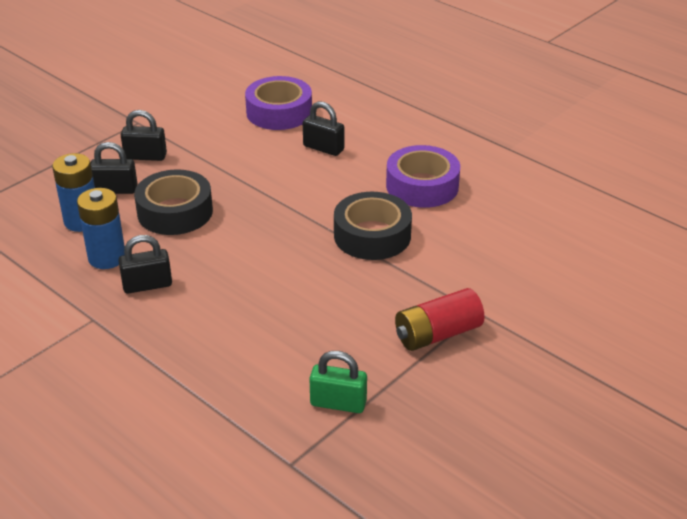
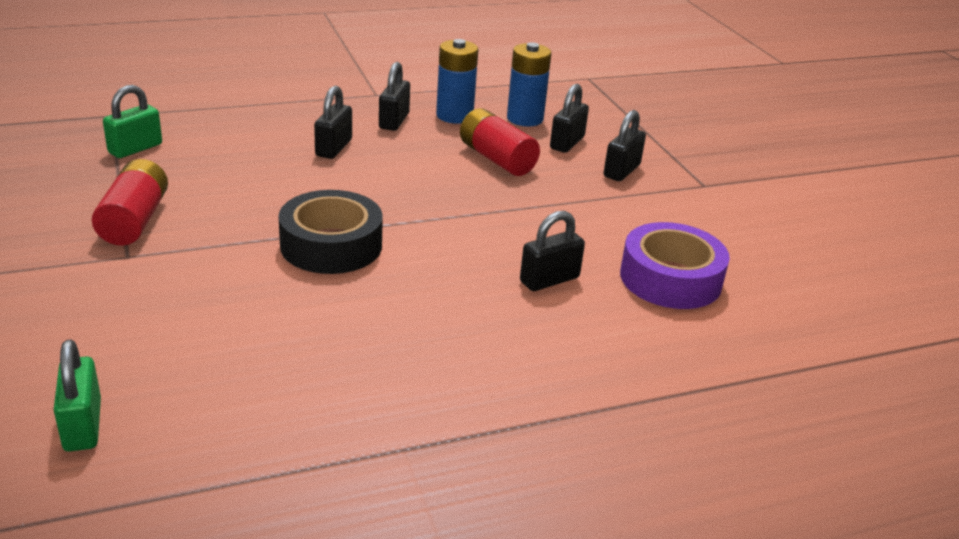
camera: 115 degrees right, 5 degrees down
(175, 212) = (497, 159): black tape -> red battery
(230, 295) = (334, 148): none -> black padlock
(422, 186) = (389, 319): purple tape -> none
(612, 240) = (83, 425): none -> green padlock

